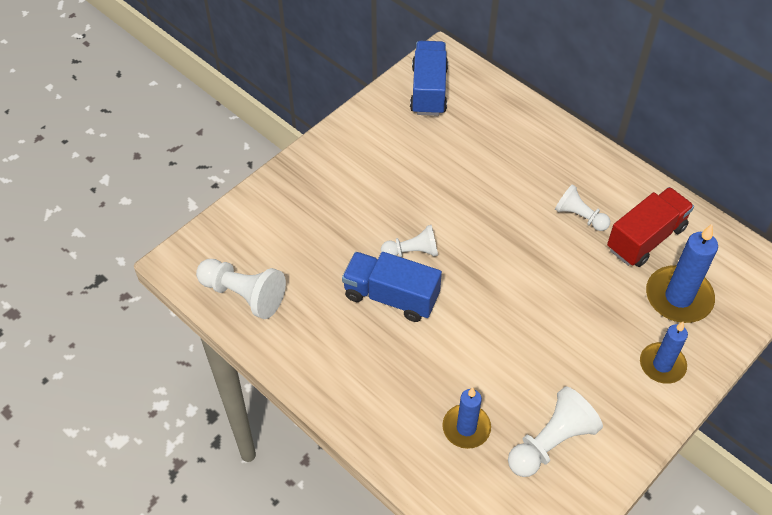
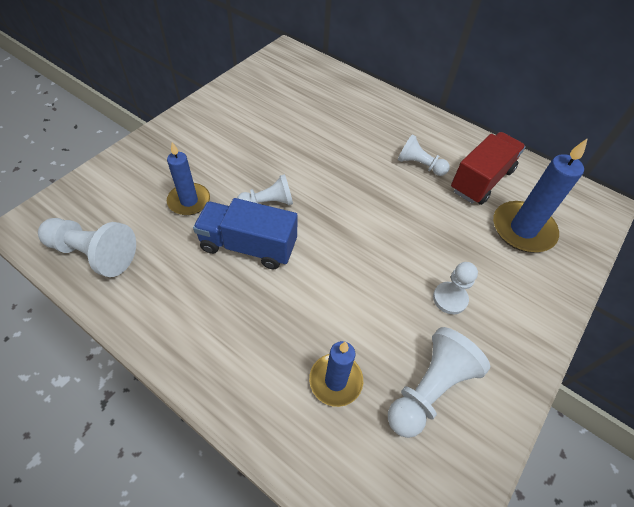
camera: 10 degrees left, 0 degrees up
(429, 90) = (276, 74): blue truck -> none
(585, 363) = (450, 299): none -> white pawn
(662, 365) = (524, 295): blue candle -> blue candle (189, 201)

